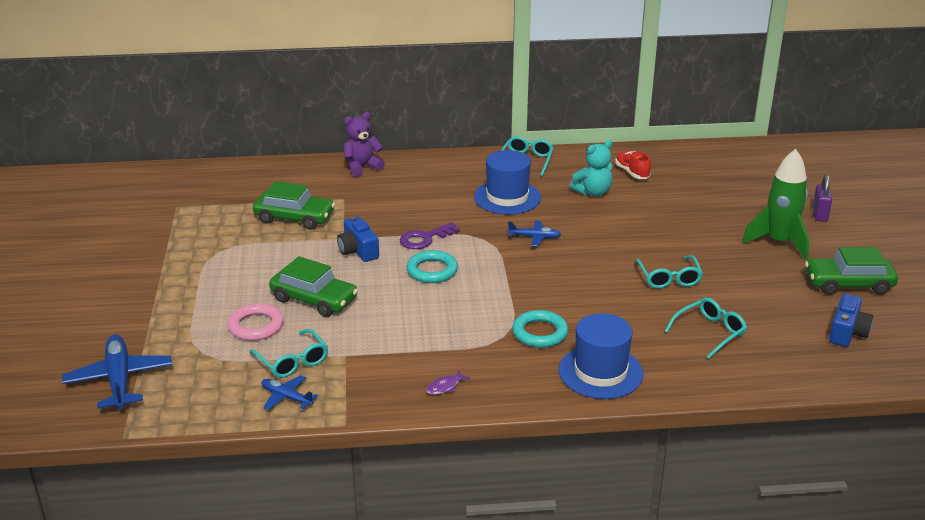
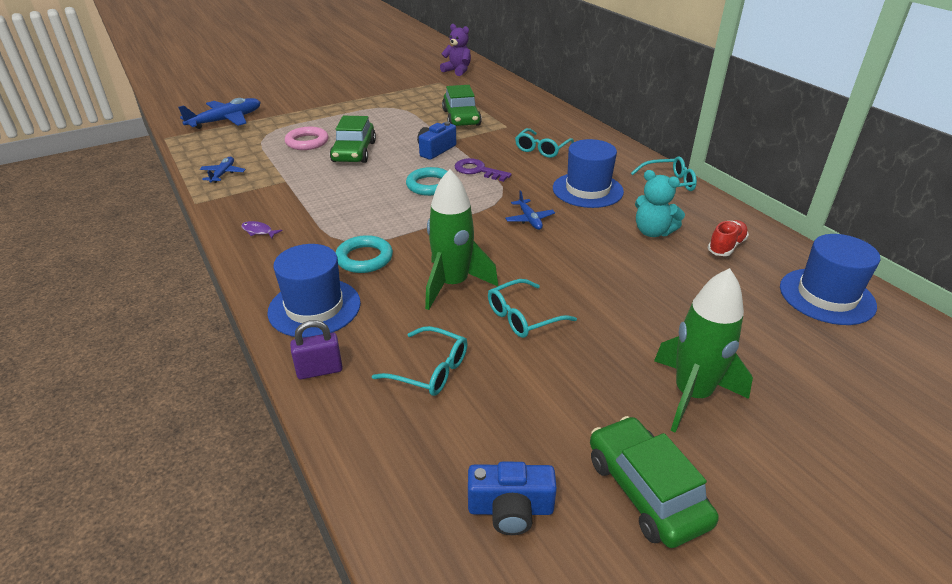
camera: 65 degrees right, 5 degrees up
(292, 361) = (269, 165): turquoise glasses -> turquoise glasses (542, 149)
(362, 167) = (563, 121): purple teddy bear -> purple teddy bear (457, 71)
(608, 298) = (452, 284): none -> green rocket
(709, 162) = (826, 296): none -> blue hat
(819, 214) = (816, 425): purple padlock -> purple padlock (319, 370)

